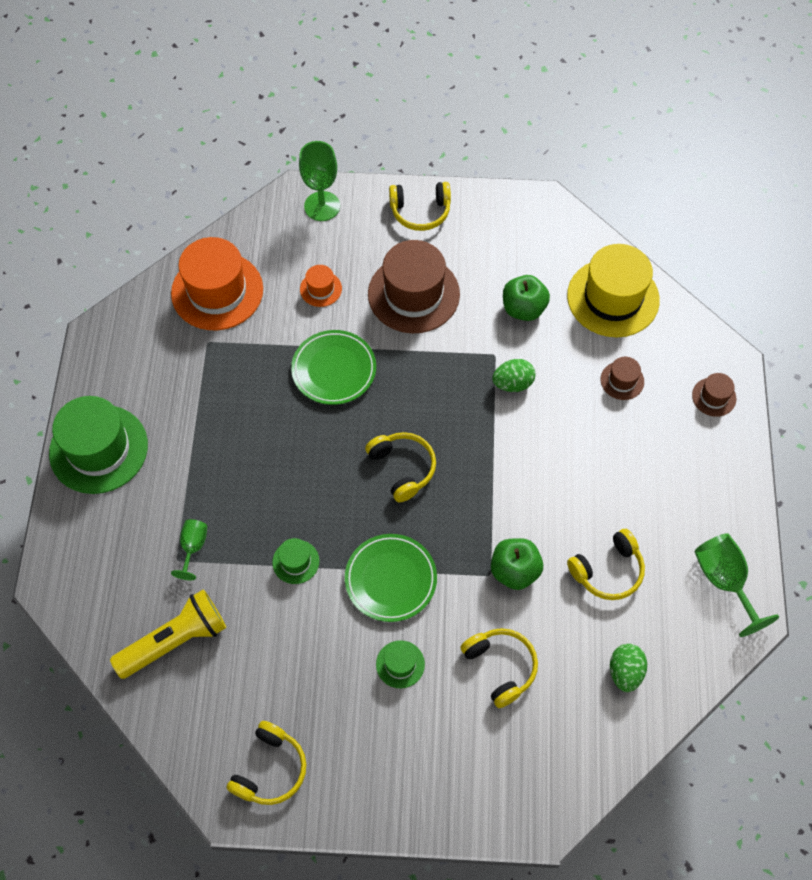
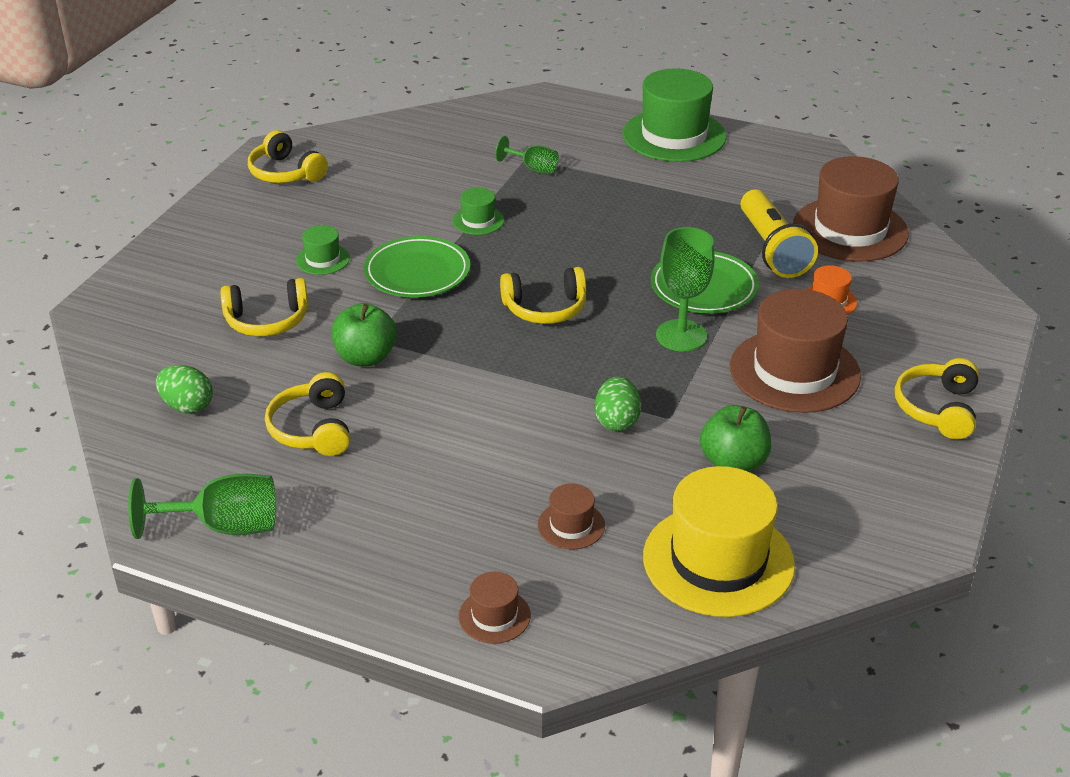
camera: 110 degrees right, 25 degrees down
(175, 640) = (444, 146): yellow flashlight -> yellow flashlight (772, 249)
(217, 291) = (850, 230): orange hat -> brown hat
(322, 206) = (966, 327): green goblet -> green goblet (681, 336)

